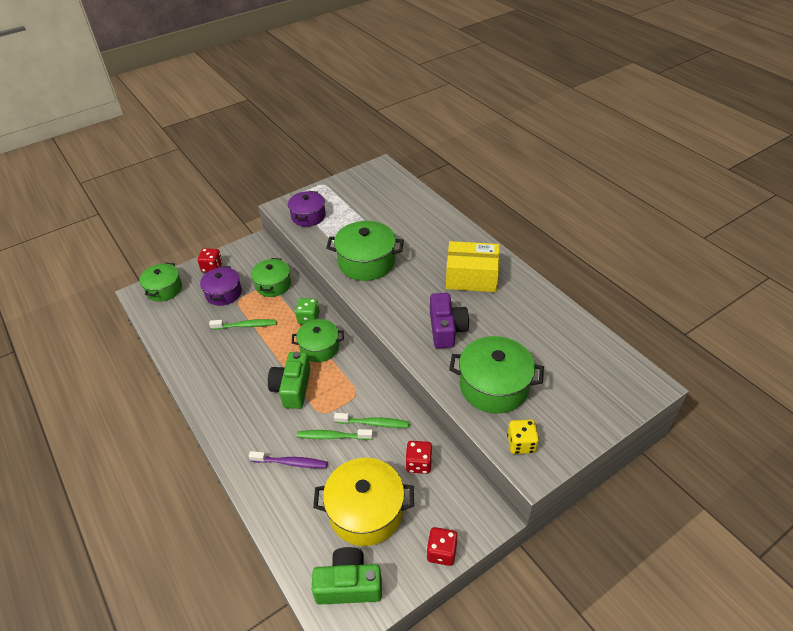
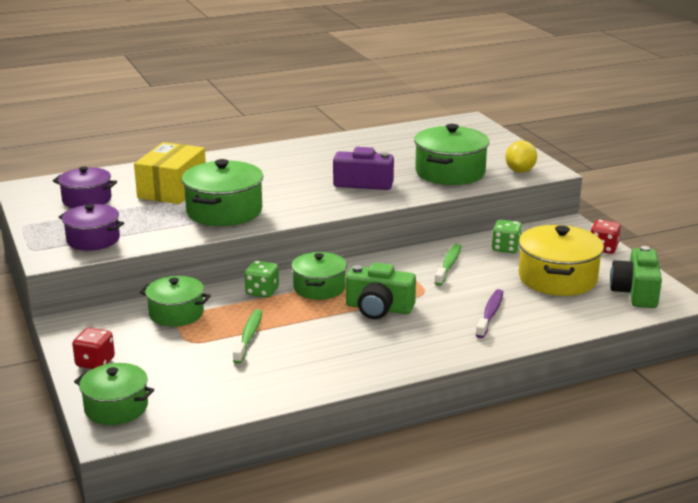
camera: 80 degrees left, 20 degrees down
(223, 293) = (166, 353): purple pot -> purple pot (87, 200)
(332, 436) = (460, 289): green toothbrush -> none
(418, 464) = (505, 248): red dice -> green dice
(471, 277) = (291, 163): yellow box -> yellow box (172, 189)
(521, 444) = (520, 171): yellow dice -> yellow lemon

